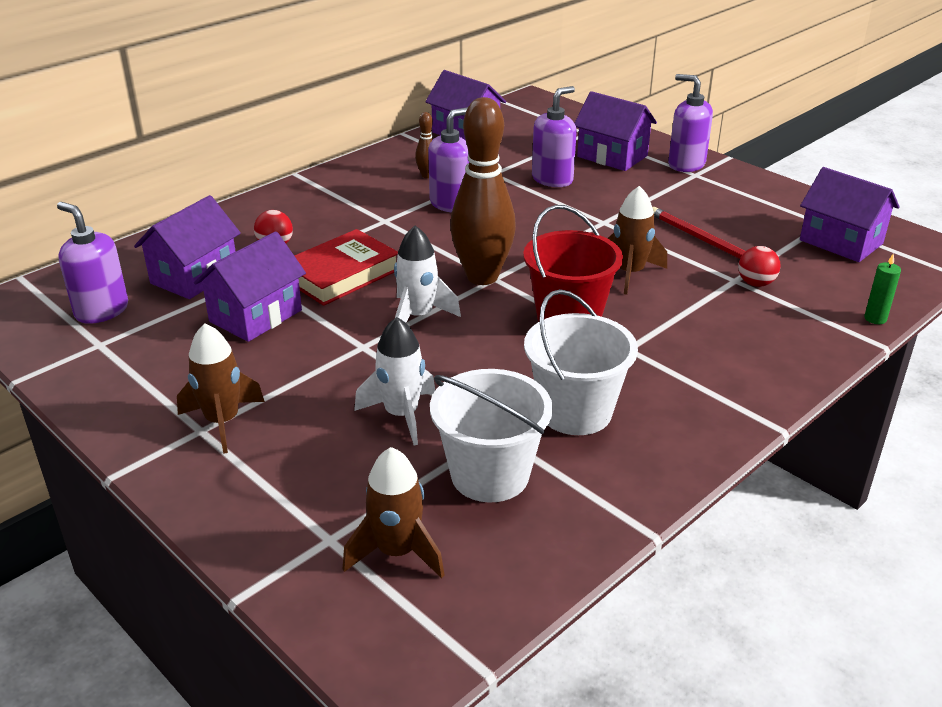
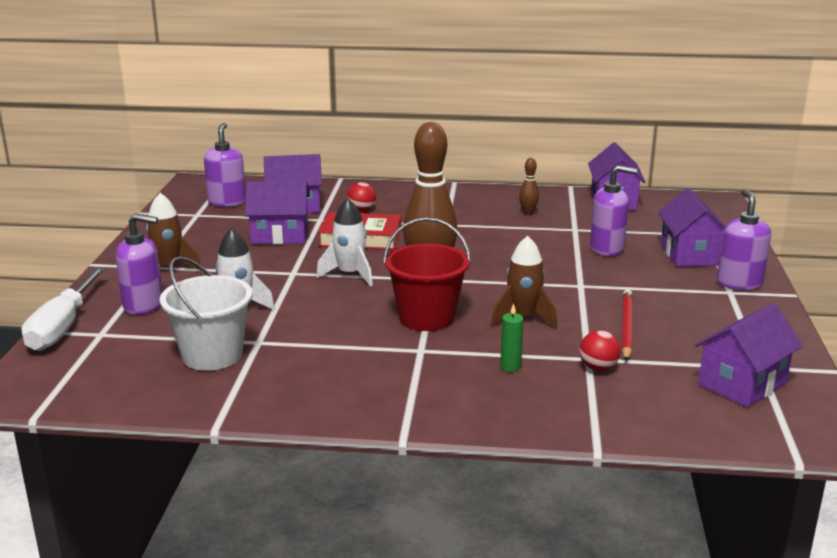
camera: 50 degrees right, 10 degrees down
(267, 564) = (63, 327): none -> white screwdriver
(397, 552) = (109, 355): brown rocket -> none
(451, 204) = (505, 233): purple soap dispenser -> purple soap dispenser (144, 305)
(575, 412) = (316, 358): white bucket -> none
(841, 242) = (742, 383): purple house -> purple house turned 45 degrees clockwise
(875, 318) = (636, 434): green candle -> green candle (510, 367)

